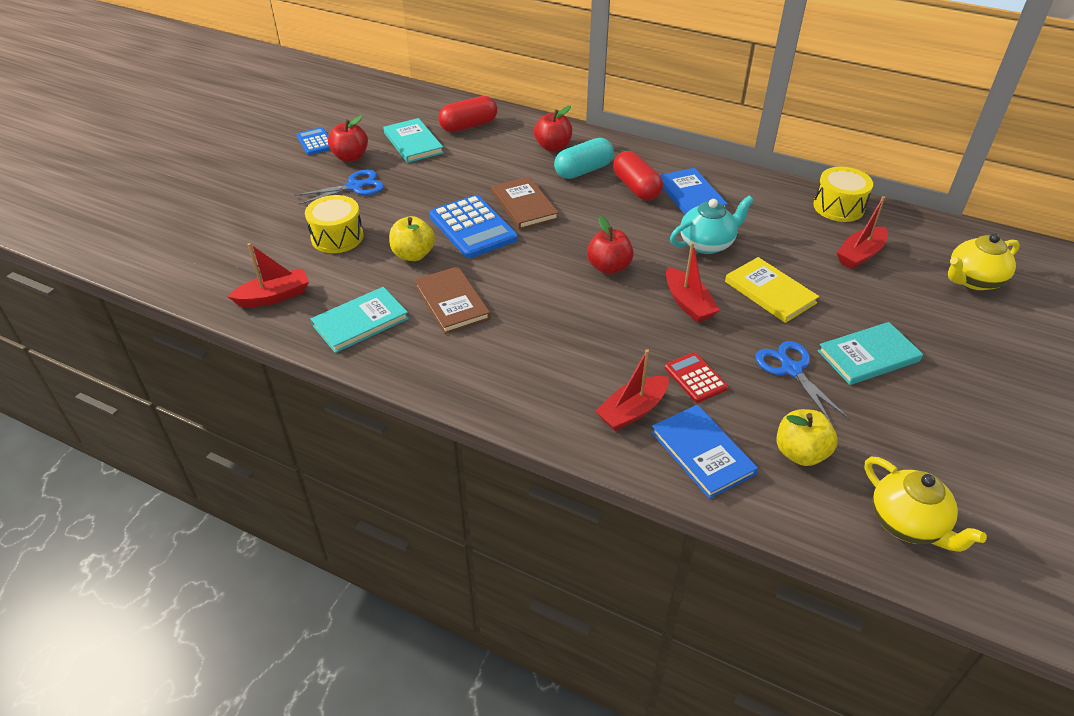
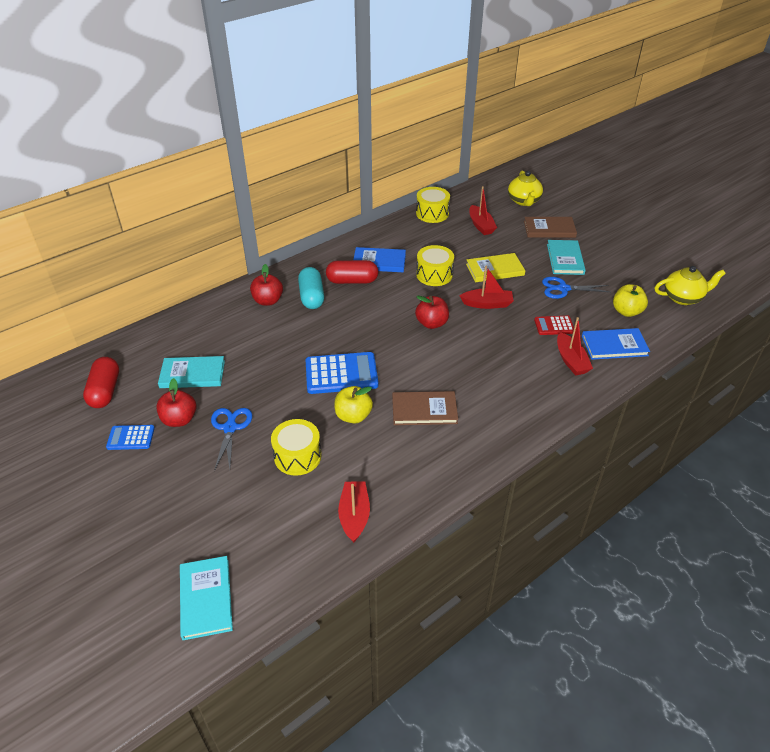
camera: 65 degrees left, 0 degrees up
(360, 322) = (418, 467): turquoise book -> turquoise book (206, 598)
(468, 126) = (196, 335): red capsule -> red capsule (105, 391)
(524, 205) = (333, 339): brown book -> brown book (549, 229)
(707, 244) = (434, 275): turquoise teapot -> yellow drum

